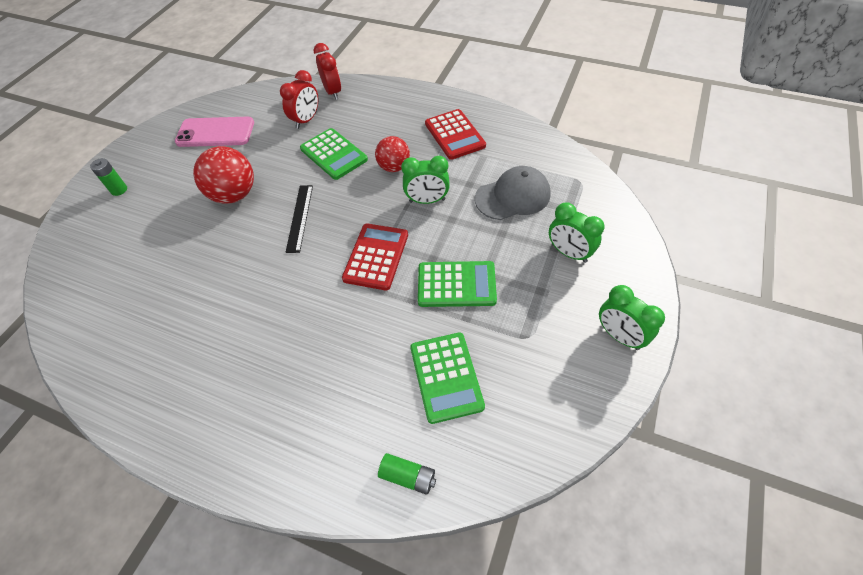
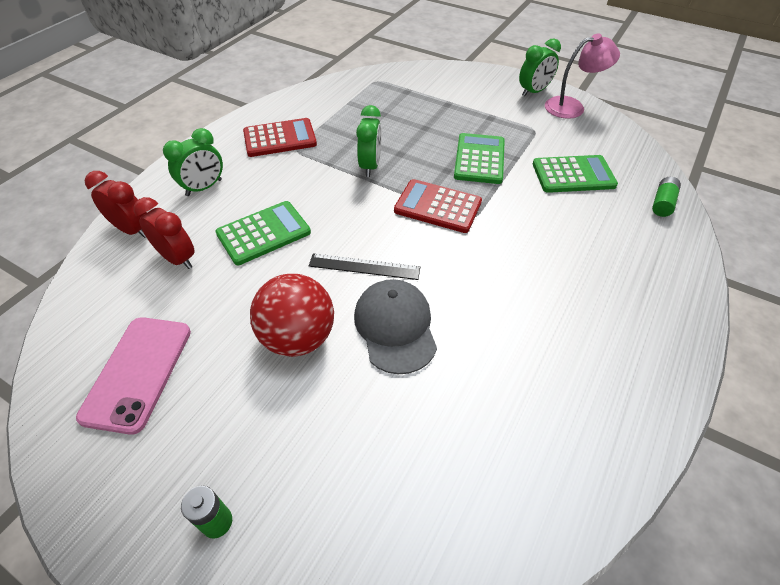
camera: 85 degrees left, 5 degrees down
(333, 92) = (132, 230): red clock -> red clock turned 45 degrees clockwise
(394, 167) = (310, 185): red ball -> none
(513, 196) = (382, 116): grey cap -> grey cap (395, 327)
(569, 253) = (454, 99): green clock -> green clock (204, 188)
(598, 383) = (572, 107): none -> pink lamp

